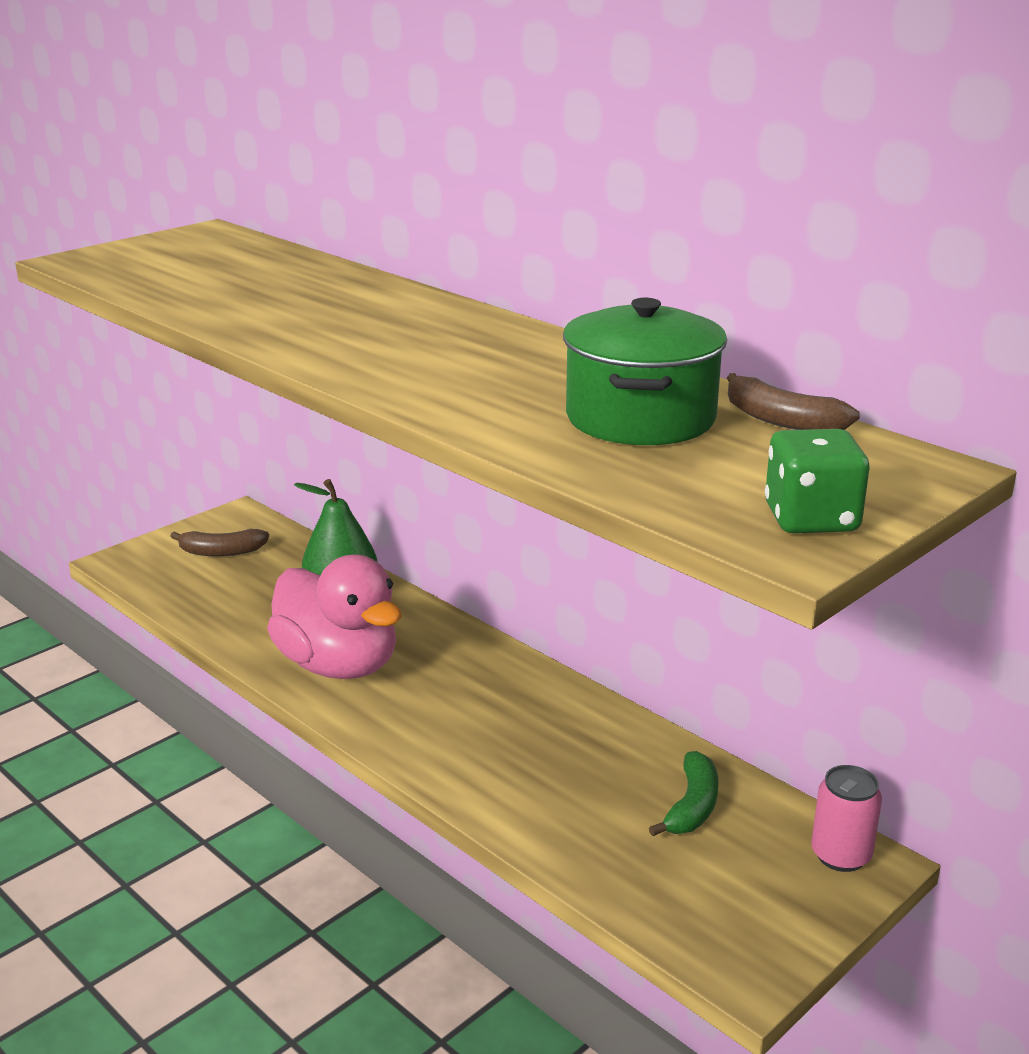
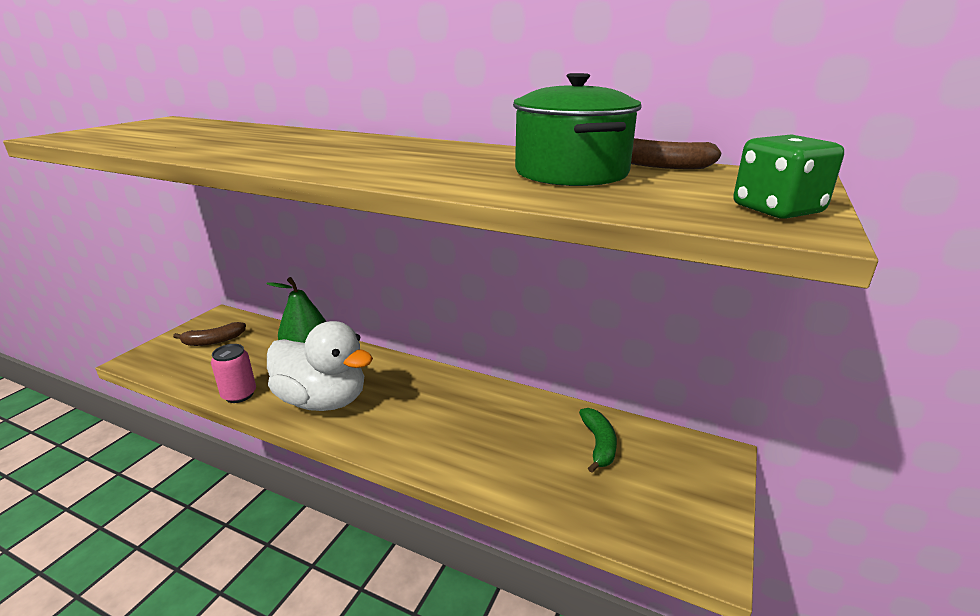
camera: 20 degrees left, 0 degrees up
(338, 665) = (323, 400): pink duck -> white duck
(841, 855) = (702, 454): pink can -> pink can (239, 395)

